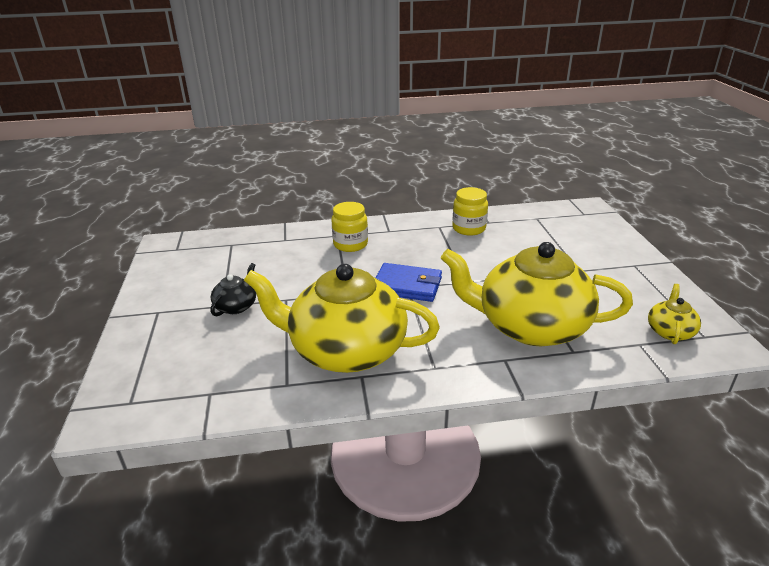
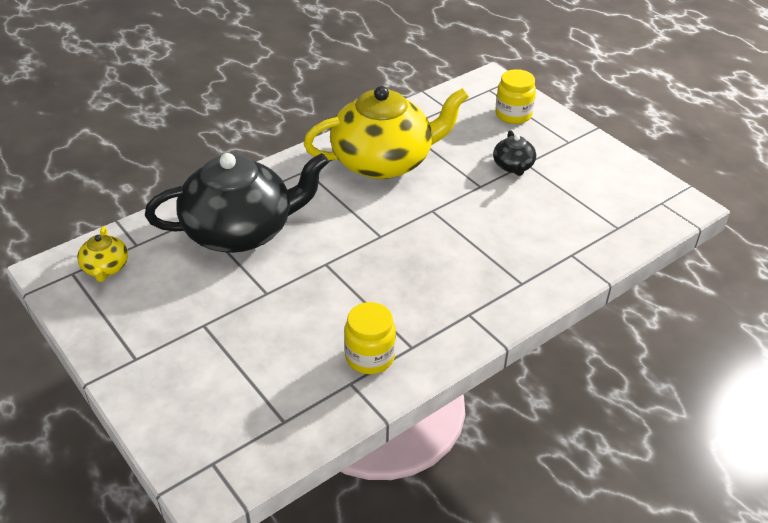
camera: 150 degrees right, 10 degrees up
(350, 244) = (491, 273): yellow jar -> yellow jar (513, 115)
(407, 286) = (382, 238): blue wallet -> none
(530, 326) = (240, 231): yellow teapot -> black teapot

